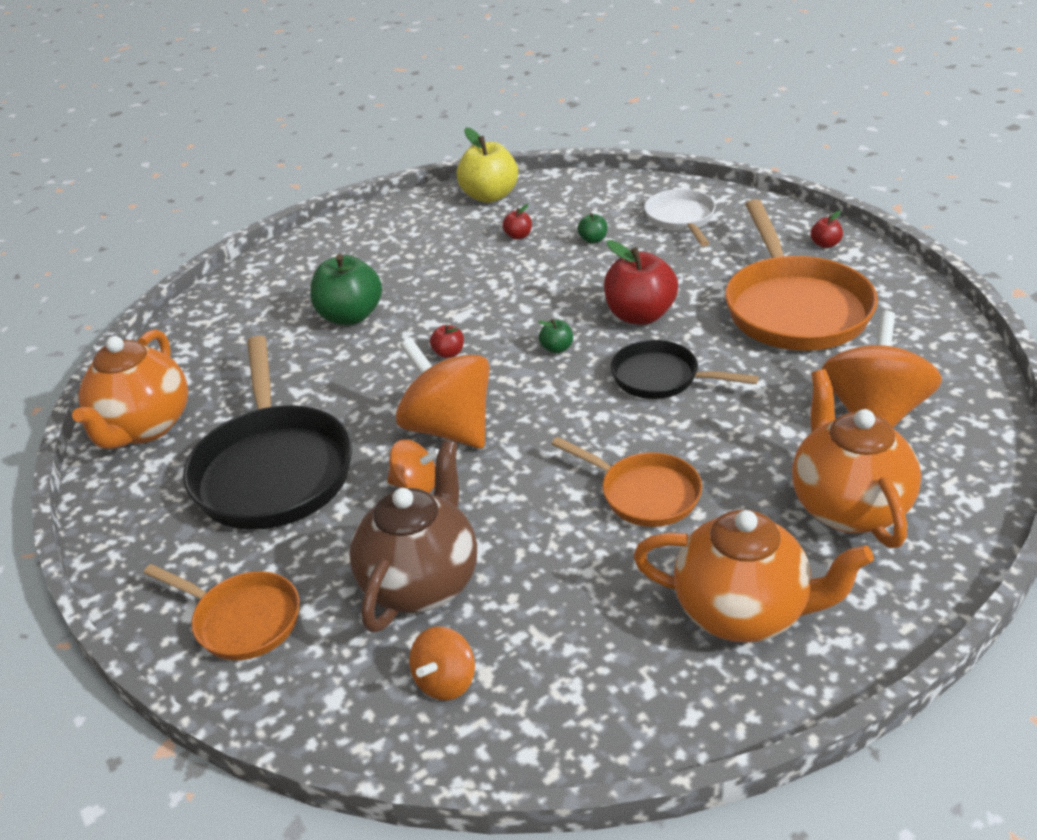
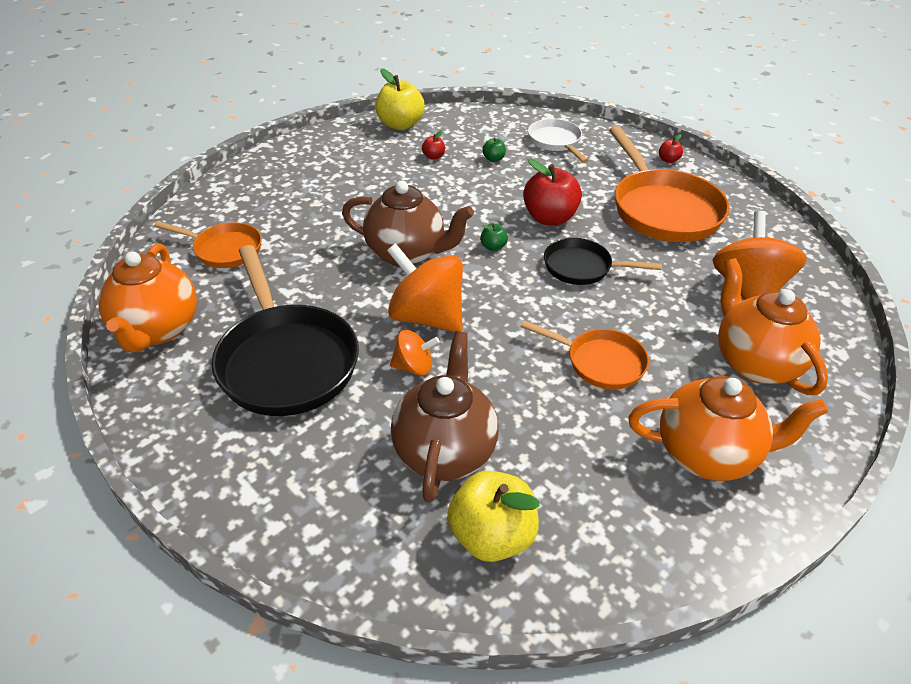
camera: 15 degrees left, 5 degrees up
(242, 620) = (297, 498): orange pan -> orange pan (224, 249)
(350, 316) = (314, 225): green apple -> none
(445, 681) = (492, 536): orange spinning top -> yellow apple
(449, 353) = (407, 254): red apple -> brown teapot

